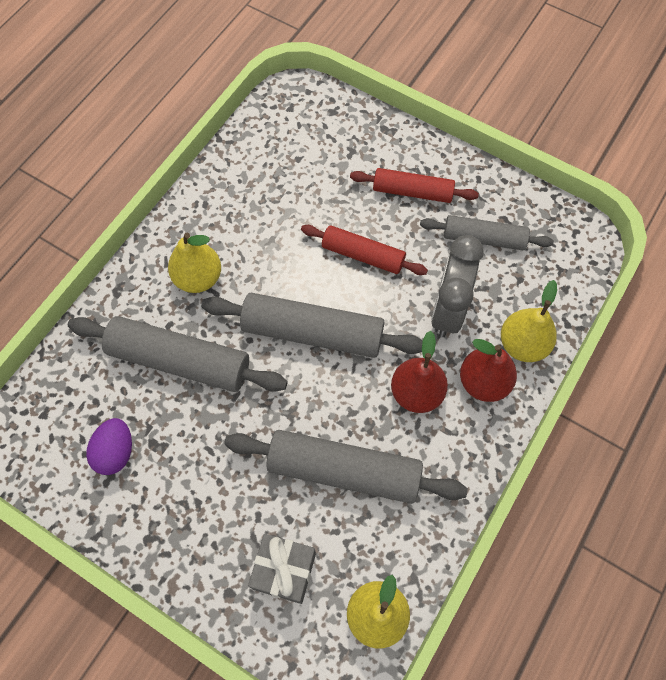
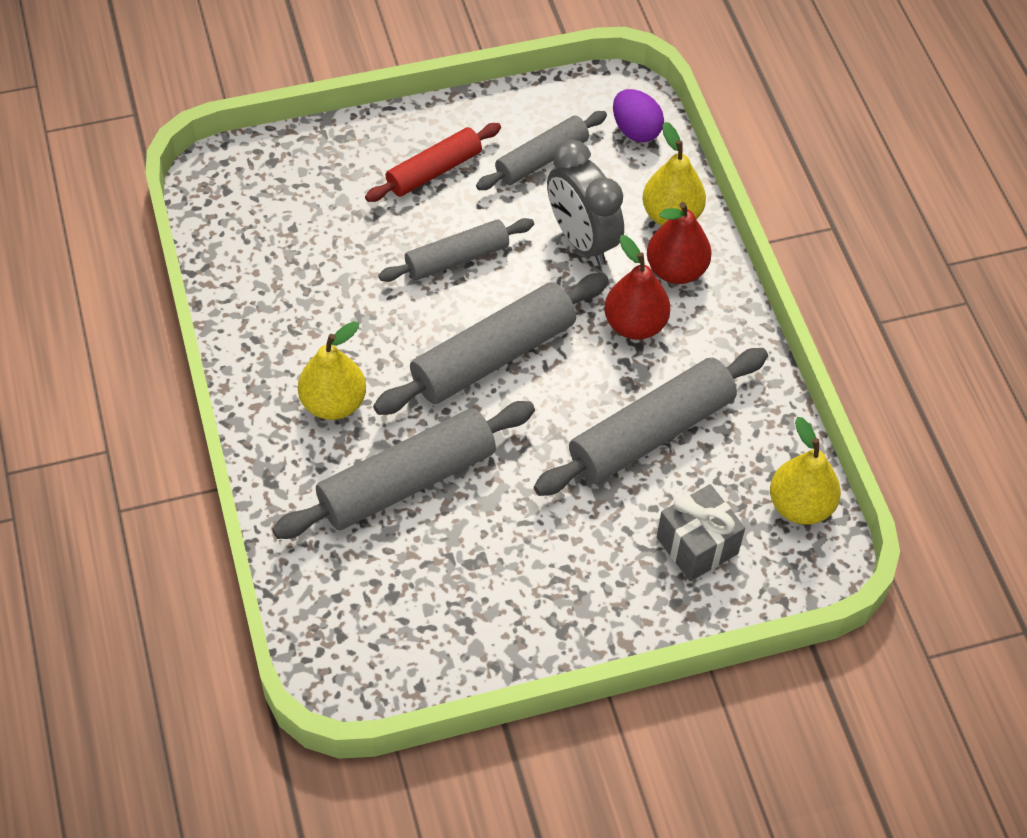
camera: 50 degrees left, 10 degrees down
(116, 452) = (447, 600): purple egg -> purple egg (635, 130)
(363, 255) = (457, 258): red rolling pin -> grey rolling pin

